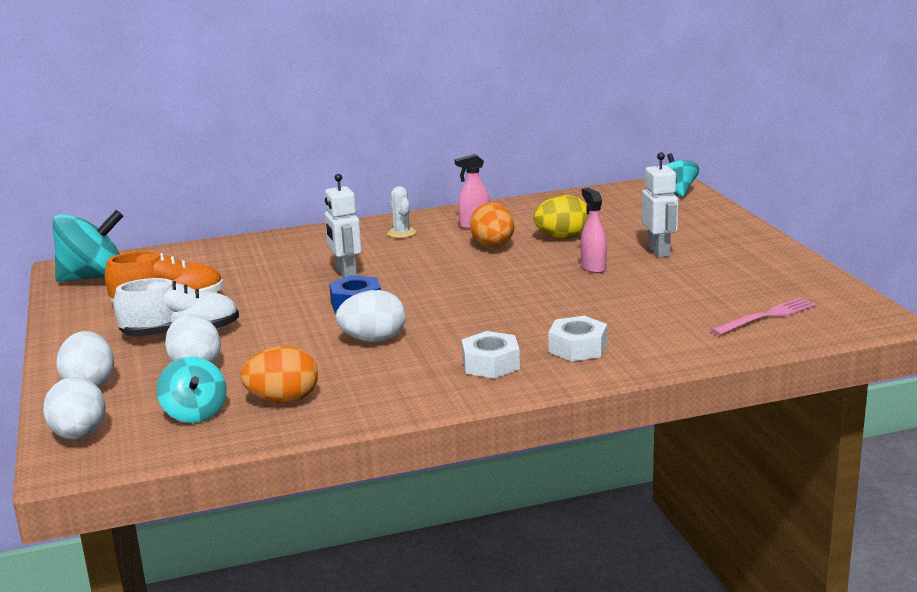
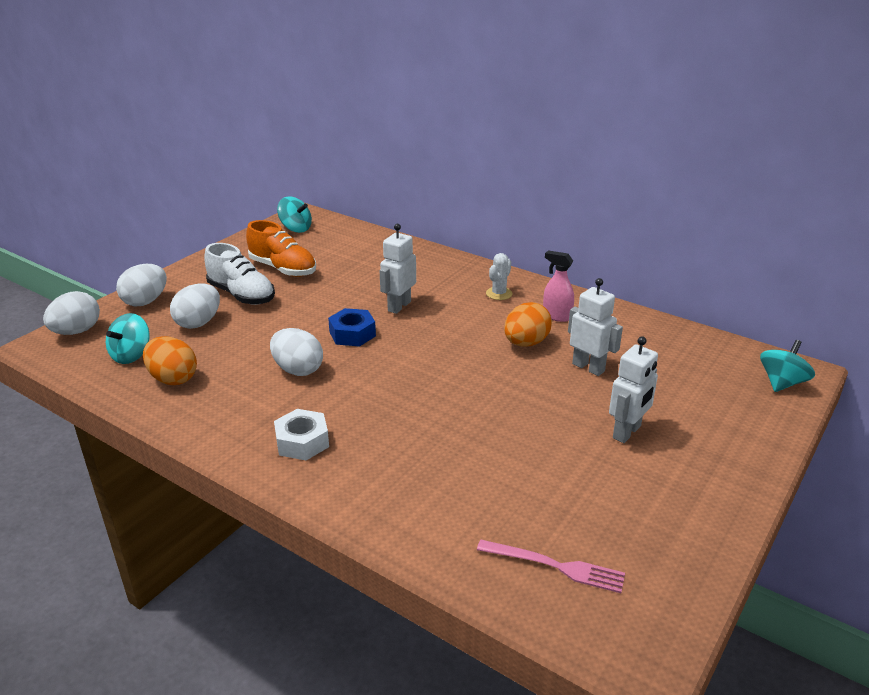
camera: 50 degrees right, 10 degrees up
(94, 278) = (296, 228): turquoise spinning top -> turquoise spinning top, size x0.61
(562, 237) = (588, 367): yellow egg -> white robot
(578, 348) = (372, 474): white nut -> none
(593, 267) = (545, 411): pink spray bottle -> none

